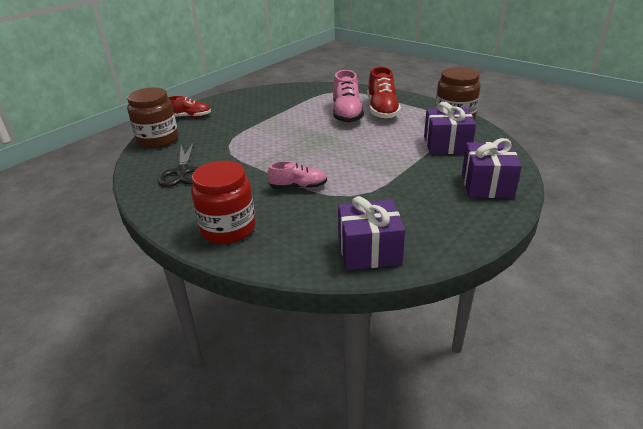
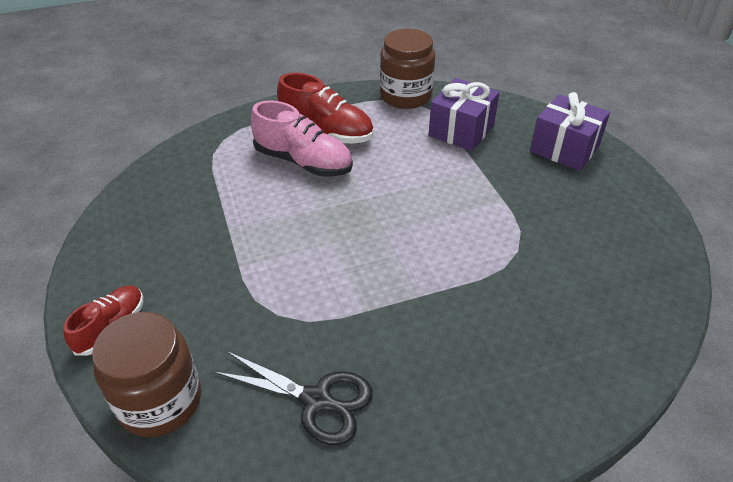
camera: 60 degrees left, 10 degrees up
(228, 229) = (525, 397): red jar -> none
(298, 187) = (465, 286): pink shoe -> none
(369, 251) = (641, 286): purple gift -> none

